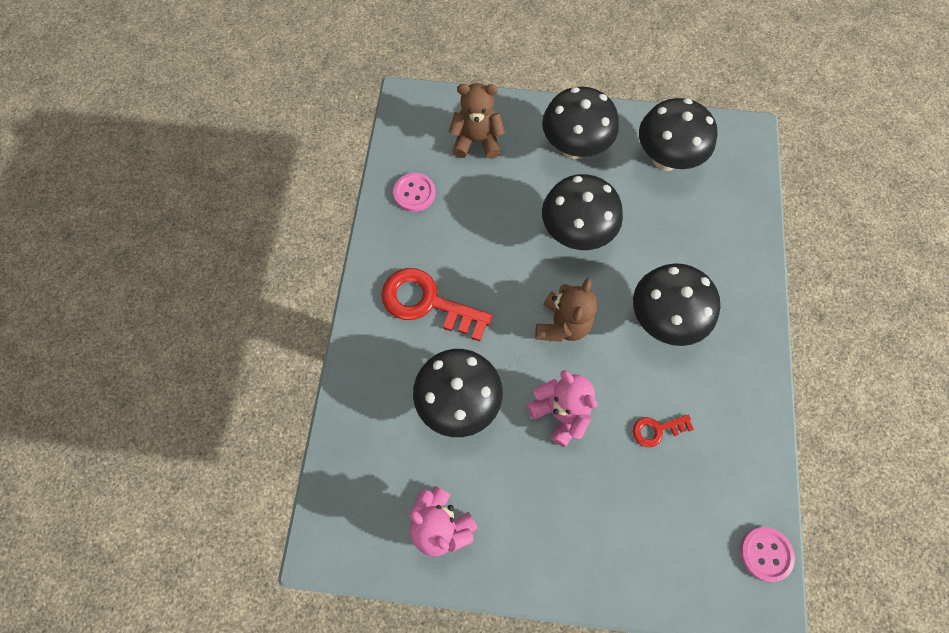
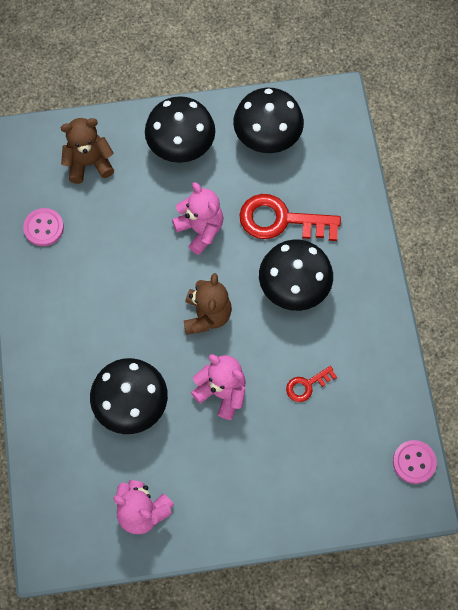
camera: 15 degrees left, 0 degrees up
(427, 303) = (82, 326): red key -> red key (281, 220)
(575, 233) = (200, 230): black mushroom -> pink teddy bear

